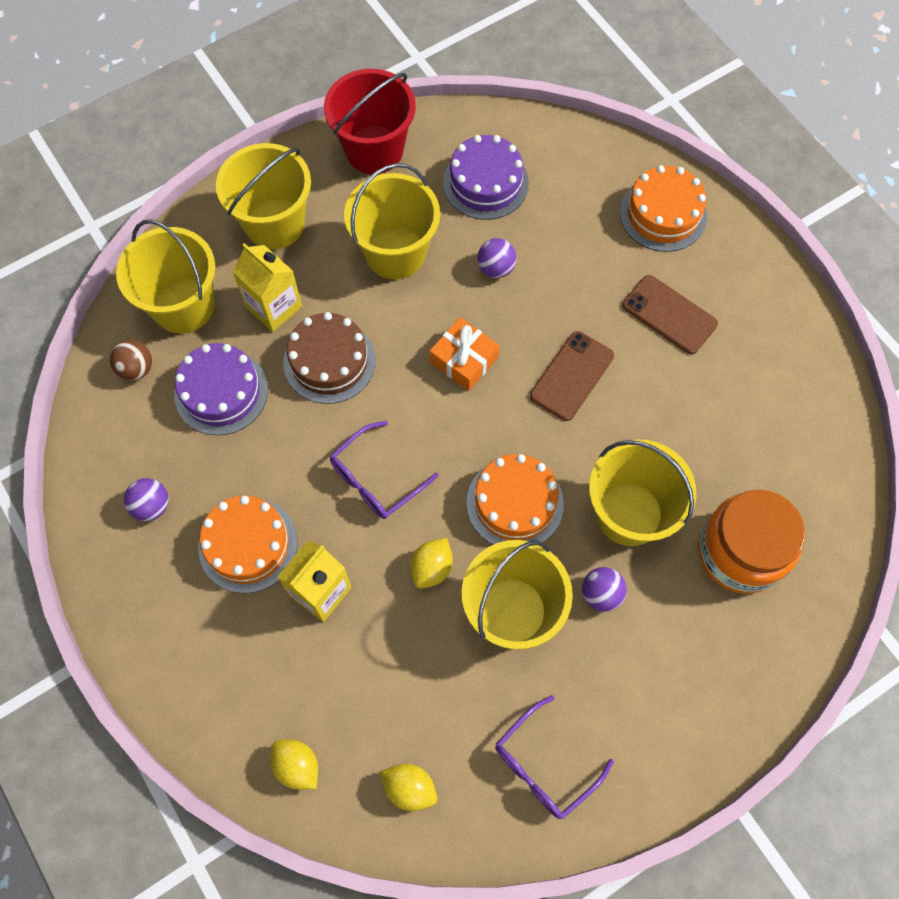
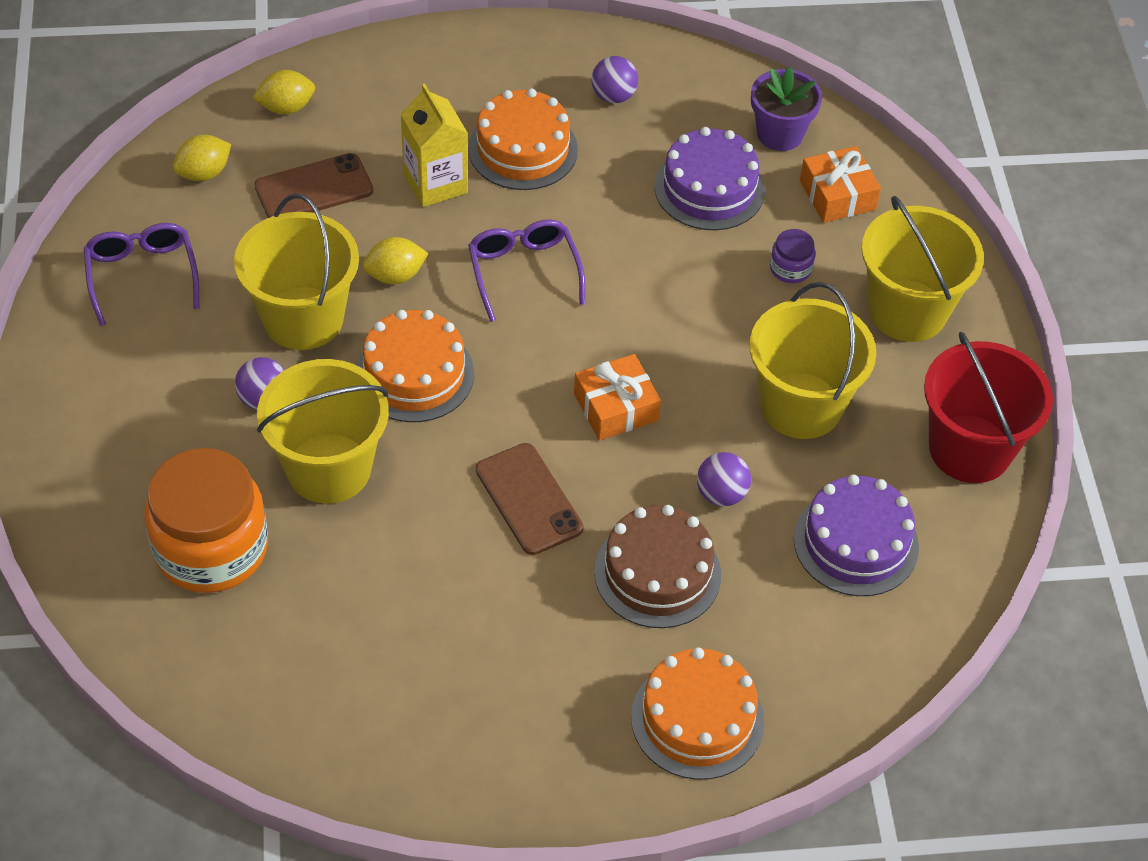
camera: 115 degrees right, 15 degrees down
(136, 368) = (780, 134): brown ball -> purple flower pot
(183, 306) = (837, 195): yellow bucket -> orange gift
(274, 307) = (790, 268): yellow carton -> purple jar
(329, 361) = (690, 288): brown cake -> brown cake (657, 573)
(432, 568) = (395, 275): yellow lemon -> yellow lemon turned 75 degrees counterclockwise
(669, 315) = (545, 643): brown phone -> brown phone (314, 188)

